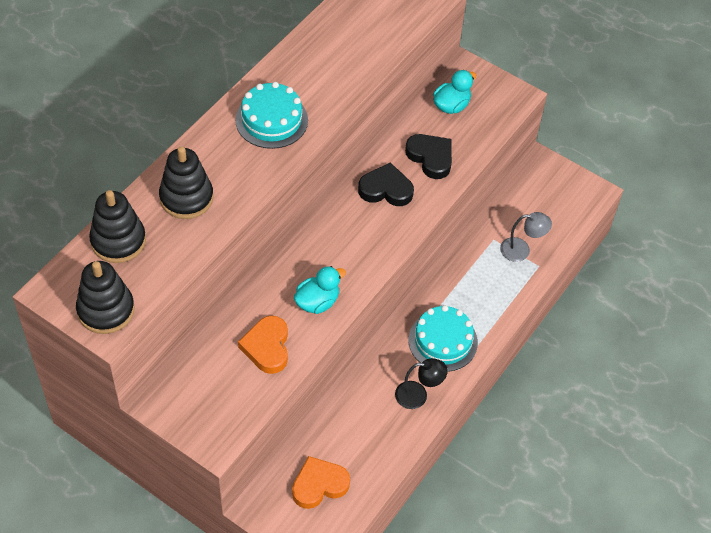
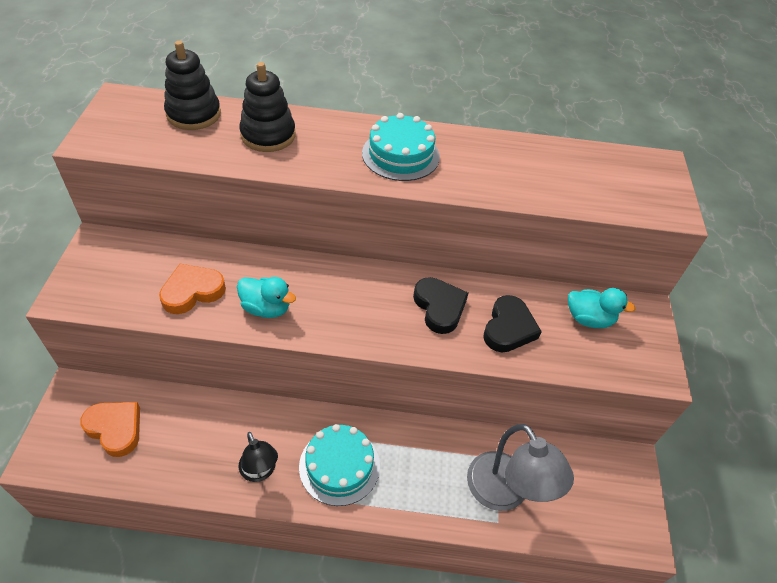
camera: 60 degrees right, 5 degrees down
(106, 310) = (111, 132): black stacking toy -> none
(521, 250) = (505, 493): grey lamp -> grey lamp, size x1.70

